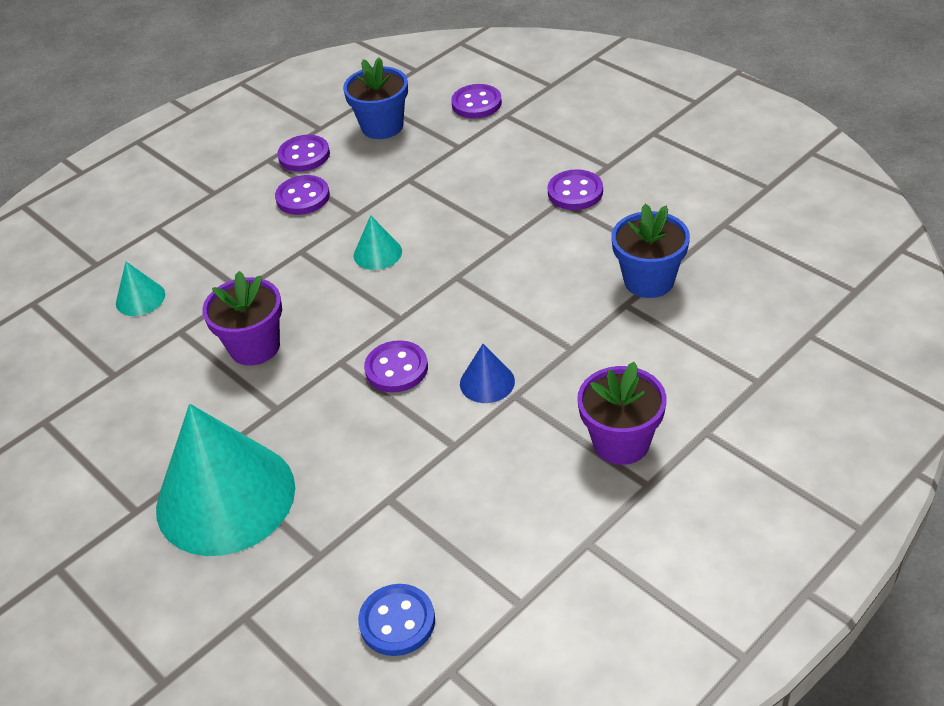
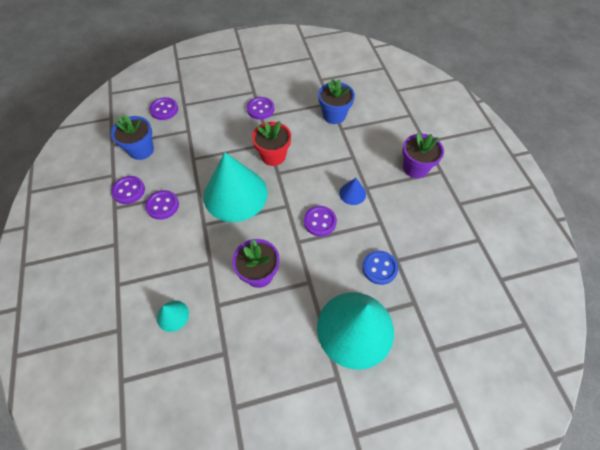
camera: 65 degrees left, 15 degrees up
(377, 253) = (235, 194): turquoise cone -> turquoise cone, size x2.38
(397, 621) = (467, 287): blue button -> blue button (379, 268)
(487, 255) = (273, 156): none -> red flower pot

